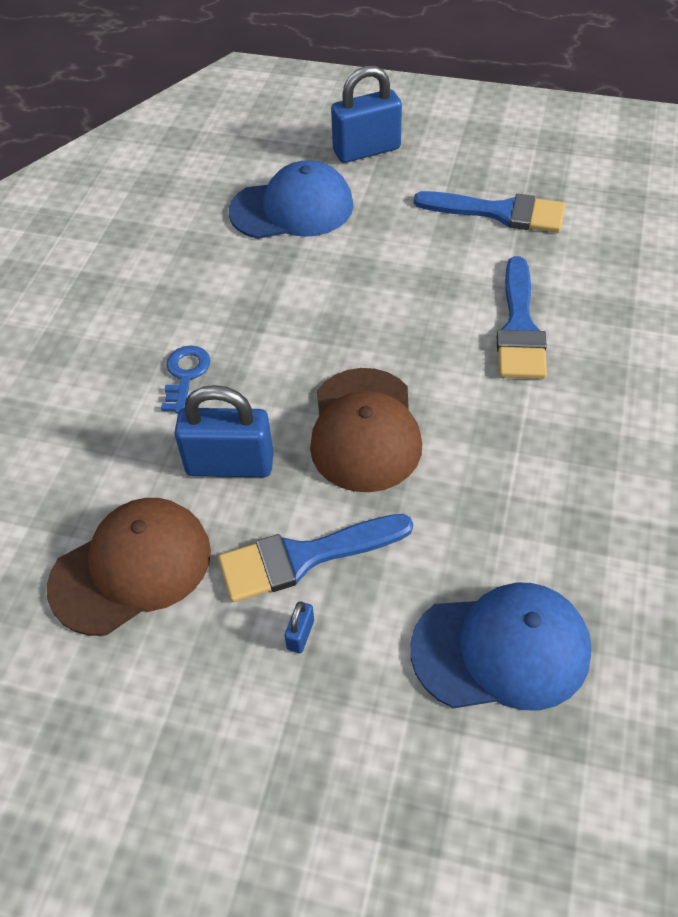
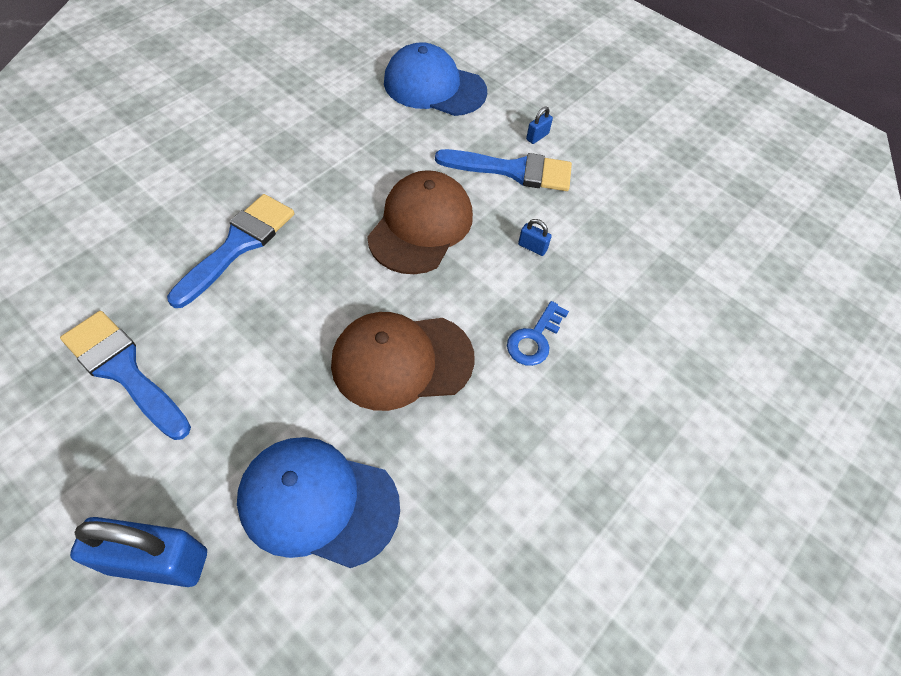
camera: 160 degrees left, 5 degrees up
(131, 568) = (626, 213): brown cap -> brown cap (401, 361)
(230, 464) = (532, 247): blue padlock -> blue padlock, size x0.42

